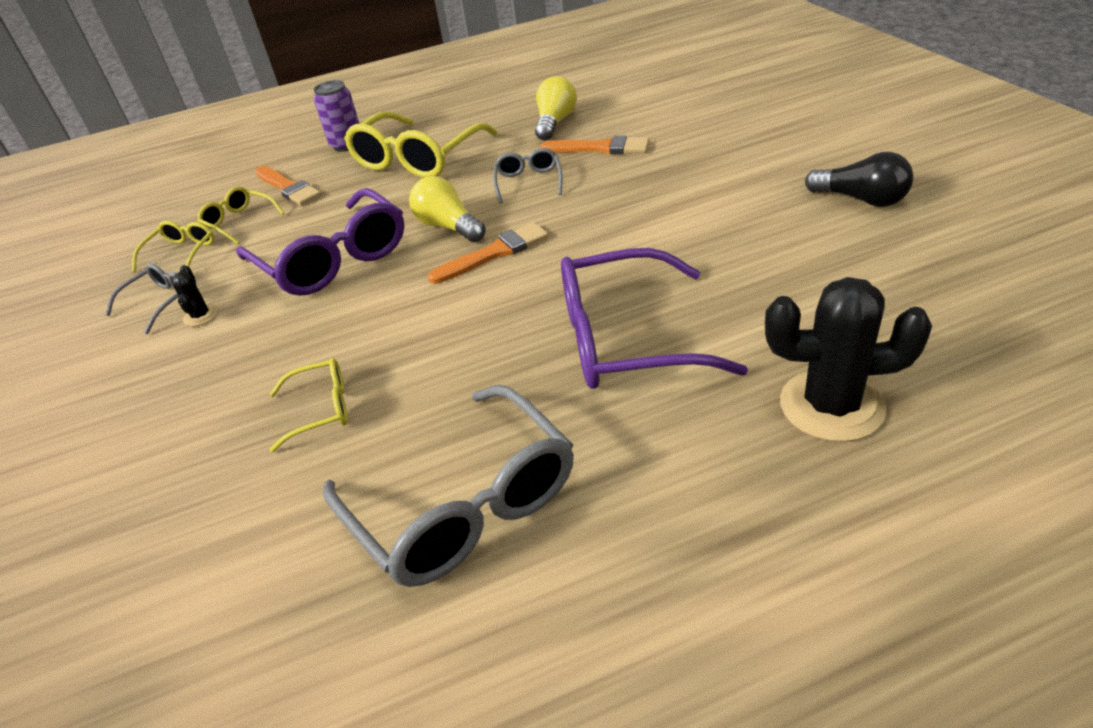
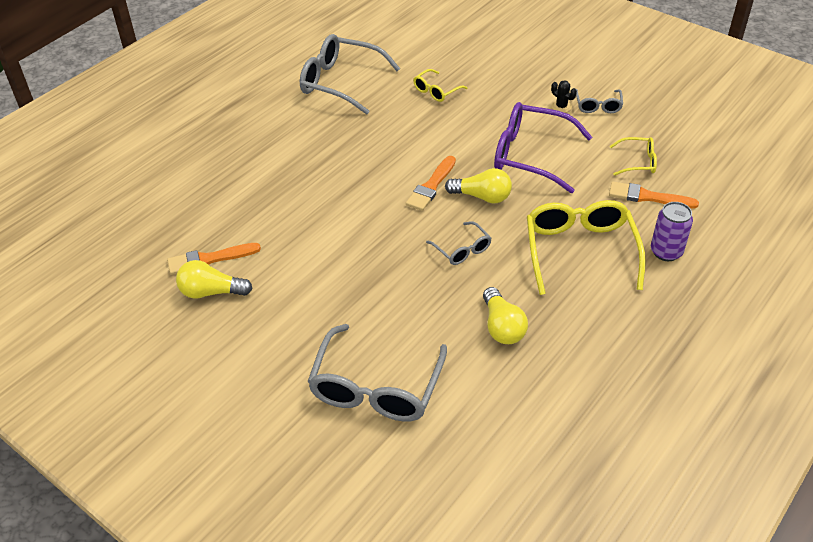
camera: 145 degrees right, 5 degrees up
(182, 253) = (638, 132): yellow glasses -> none
(600, 148) = (434, 301): orange brush -> orange brush (209, 259)
(624, 339) = (317, 158): purple glasses -> none
(704, 105) = (376, 388): none -> grey glasses
(831, 406) = (208, 155): black cactus -> none
(861, 199) = (211, 292): black light bulb -> yellow light bulb

